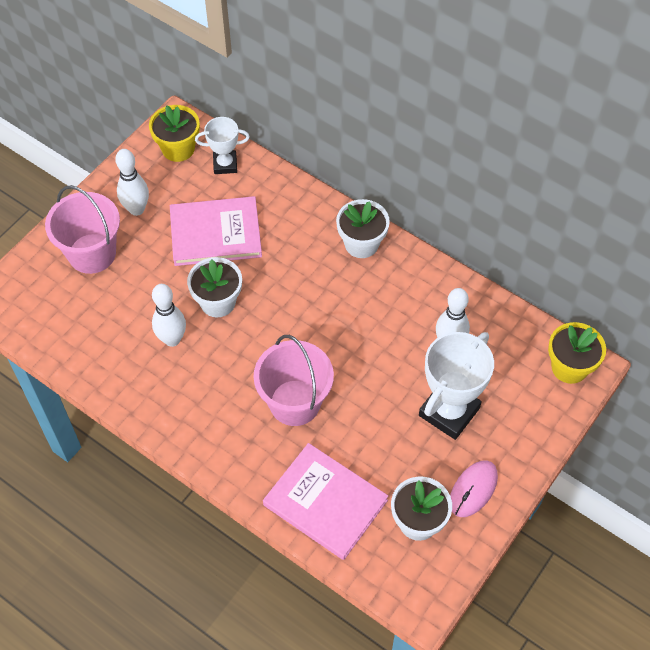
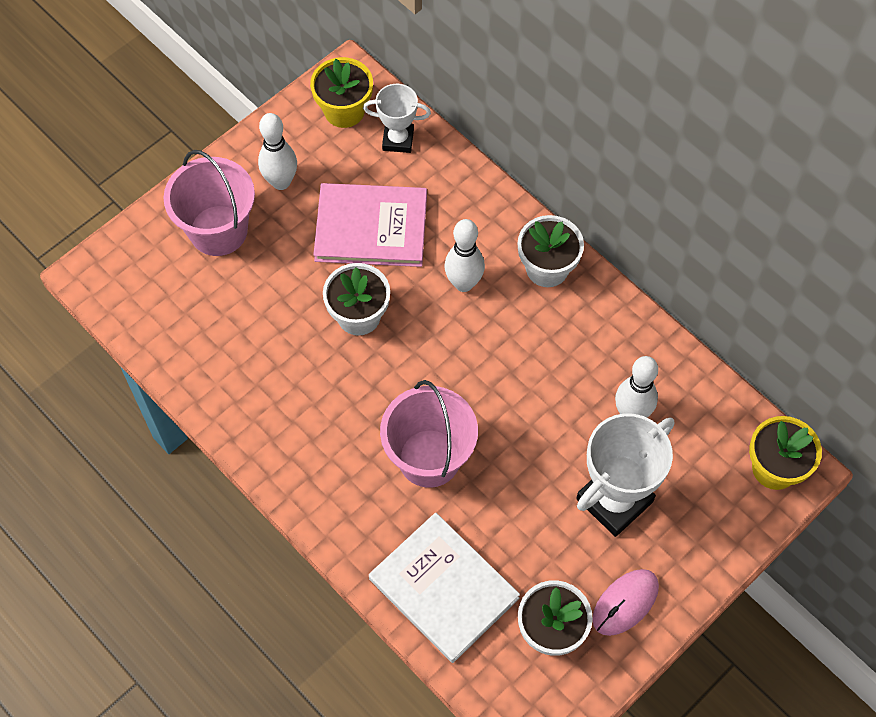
camera: 10 degrees right, 5 degrees up
(172, 339) = (296, 354): white bowling pin -> white bowling pin (464, 283)
(325, 502) = (443, 588): pink book -> white book

